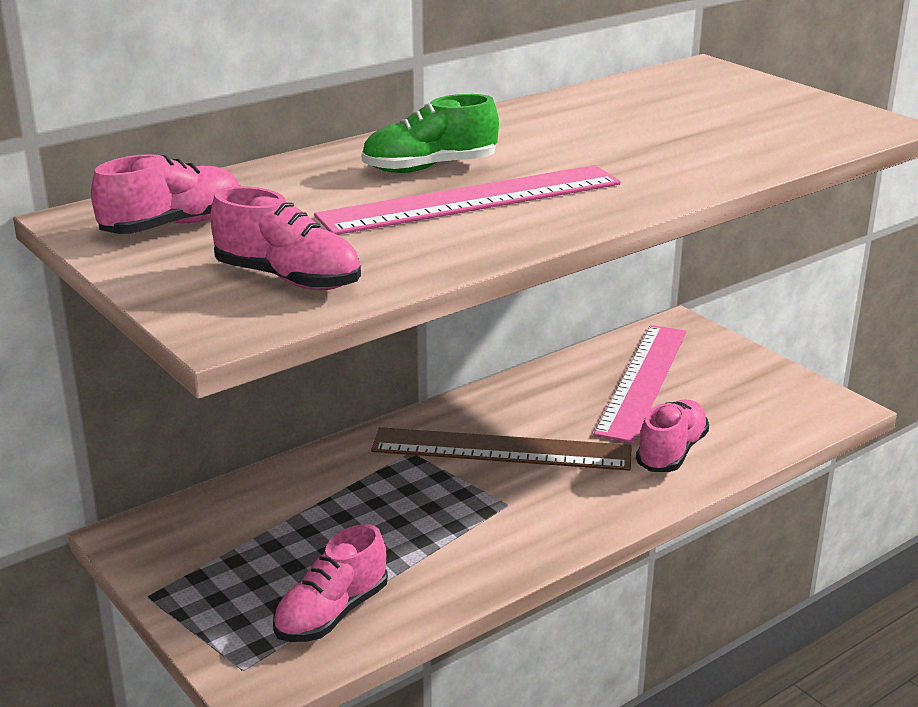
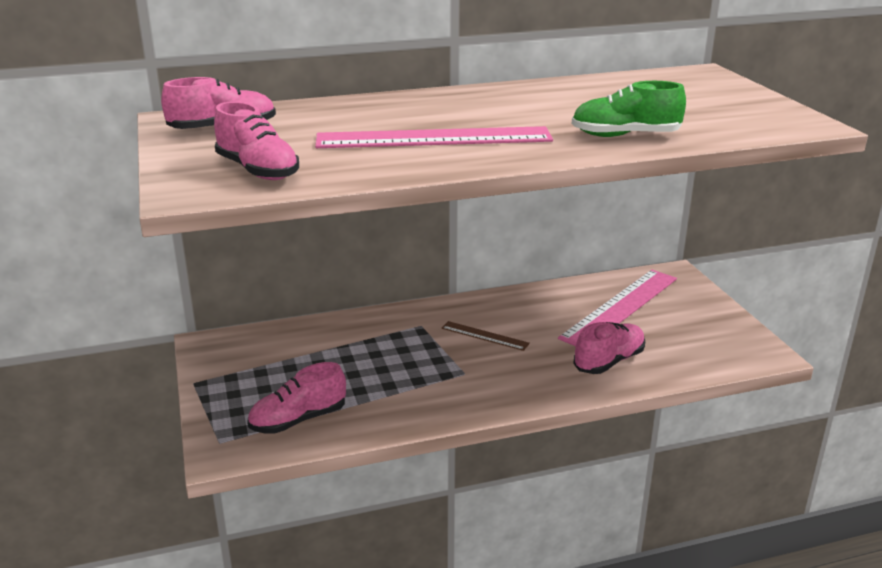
camera: 20 degrees right, 0 degrees up
(430, 168) = (427, 115): green shoe -> green shoe (625, 136)
(501, 449) = (484, 336): brown ruler -> brown ruler, size x0.47

